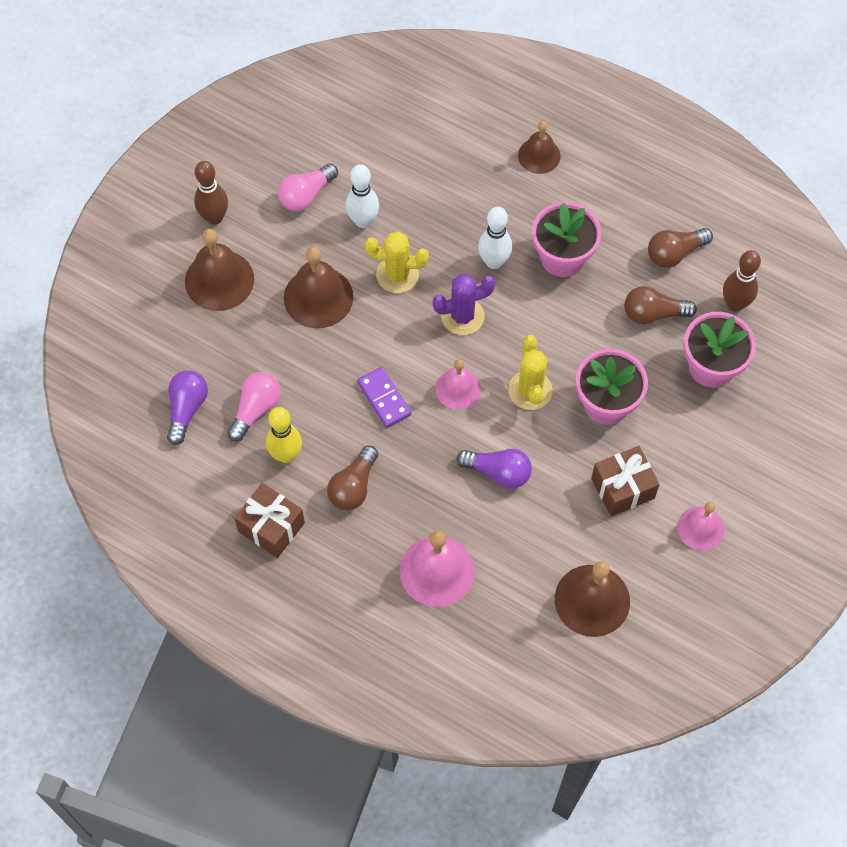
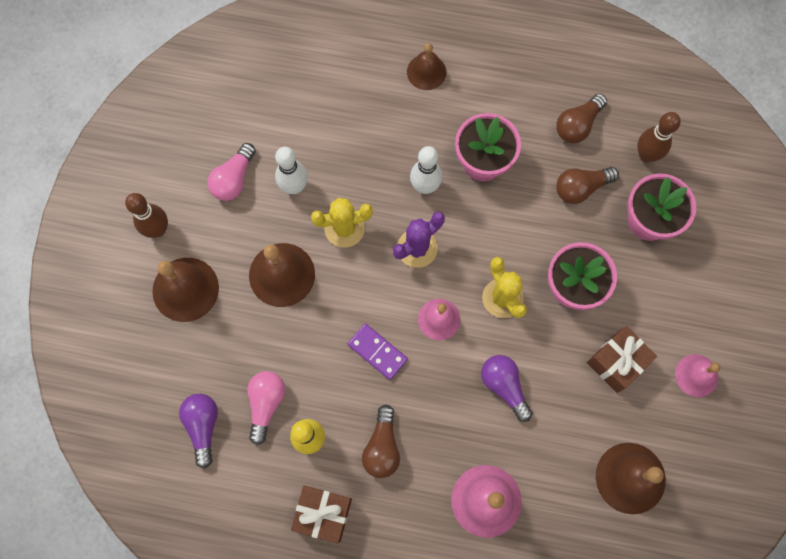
camera: 20 degrees left, 10 degrees up
(498, 472) = (504, 386): purple light bulb -> purple light bulb turned 120 degrees counterclockwise

